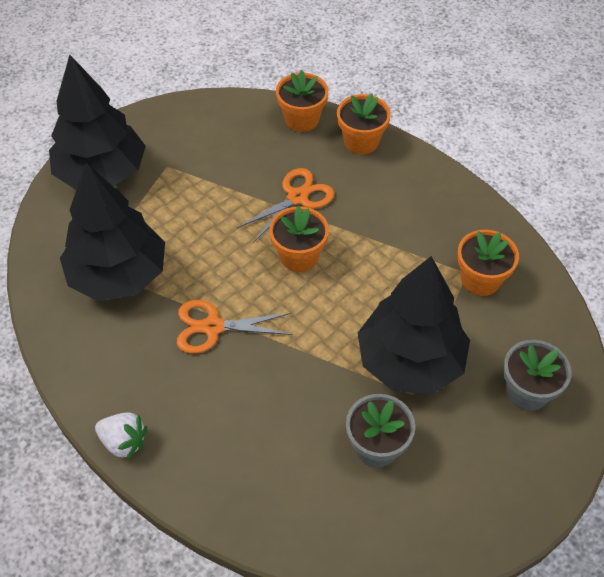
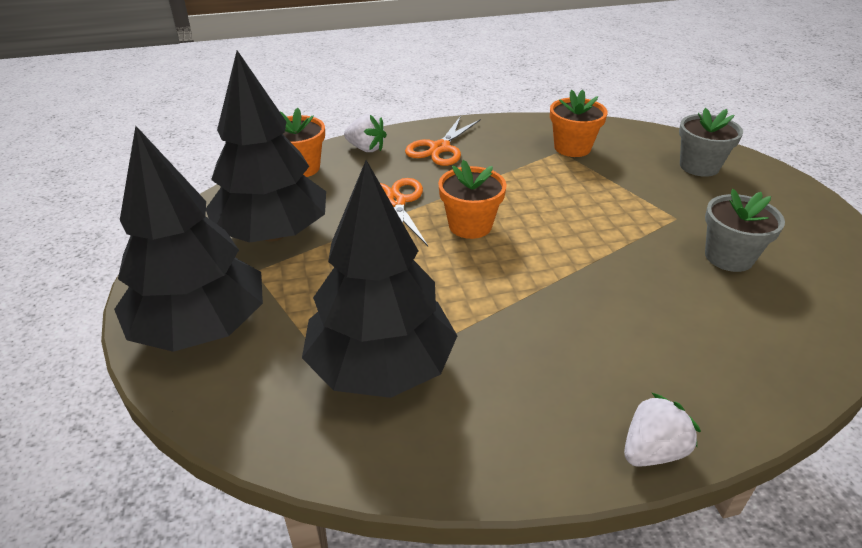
camera: 60 degrees left, 15 degrees down
(213, 327) = (520, 313): orange scissors -> orange scissors (440, 148)
(361, 142) = (366, 148): orange flower pot -> white strawberry
(410, 361) = (639, 207): black tree -> black tree (273, 234)

